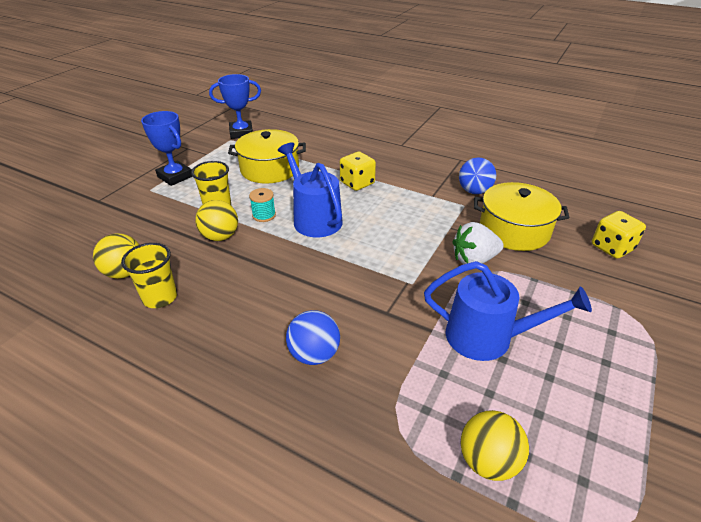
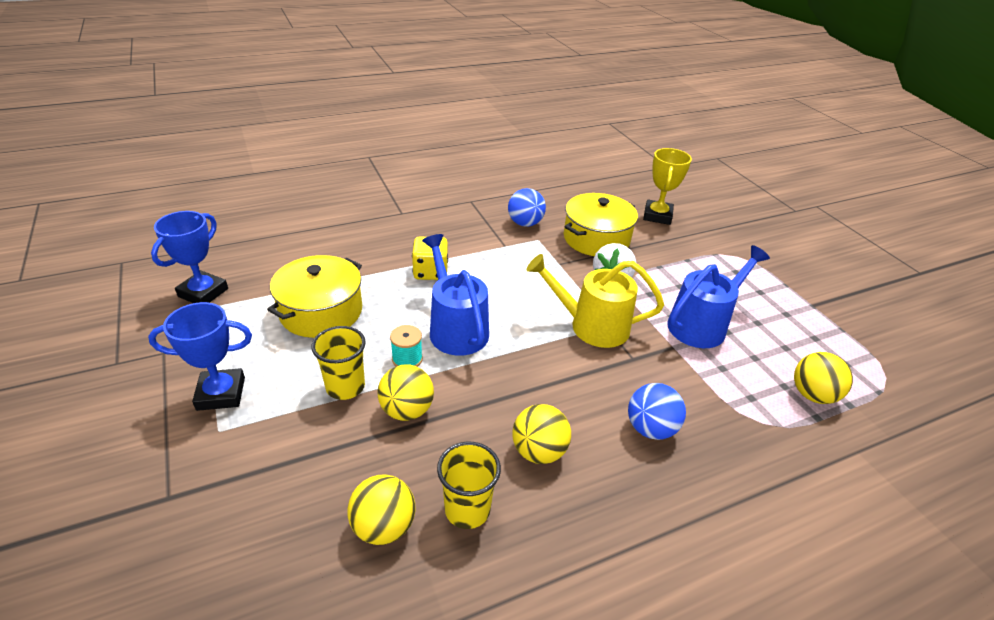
camera: 55 degrees left, 0 degrees up
(235, 306) = (538, 451): none -> yellow ball
(314, 218) = (456, 328): blue watering can -> blue watering can turned 60 degrees clockwise
(397, 275) = (592, 326): none -> yellow watering can
(612, 247) = (657, 216): yellow dice -> yellow trophy

